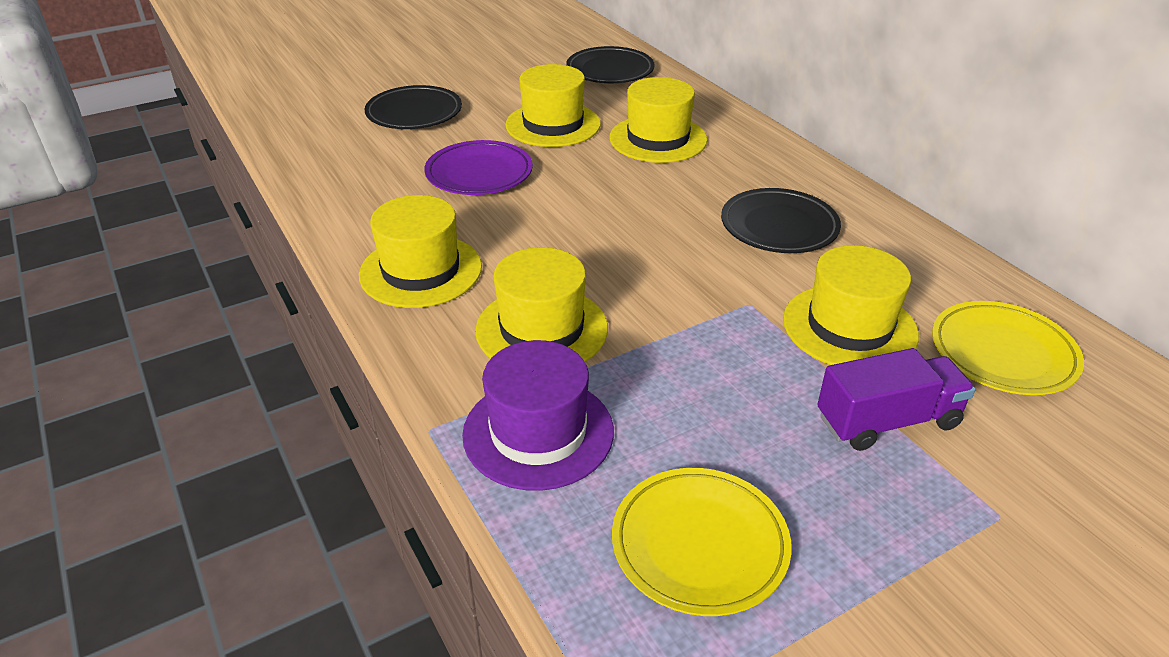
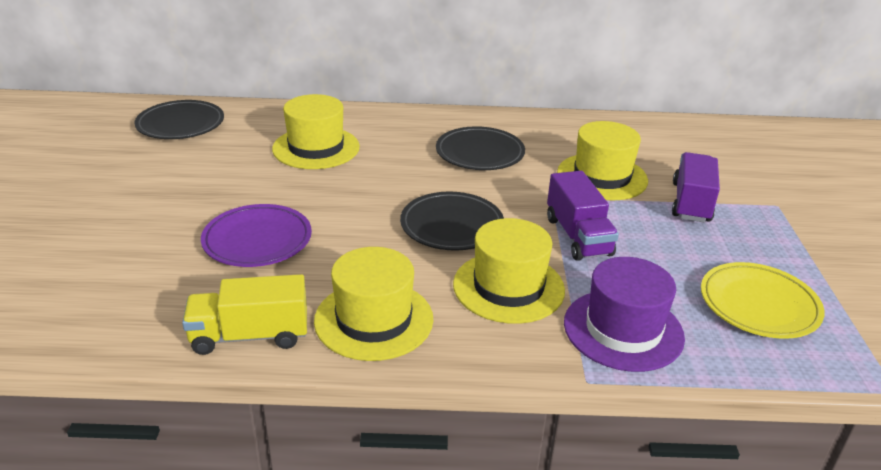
camera: 60 degrees left, 5 degrees down
(352, 223) = (250, 336): none -> yellow truck
(414, 113) = (95, 238): black plate -> black plate (452, 226)
(553, 124) = (228, 179): yellow hat -> none
(689, 347) = (578, 236): none -> purple truck
(1002, 353) = (658, 147): yellow plate -> none

